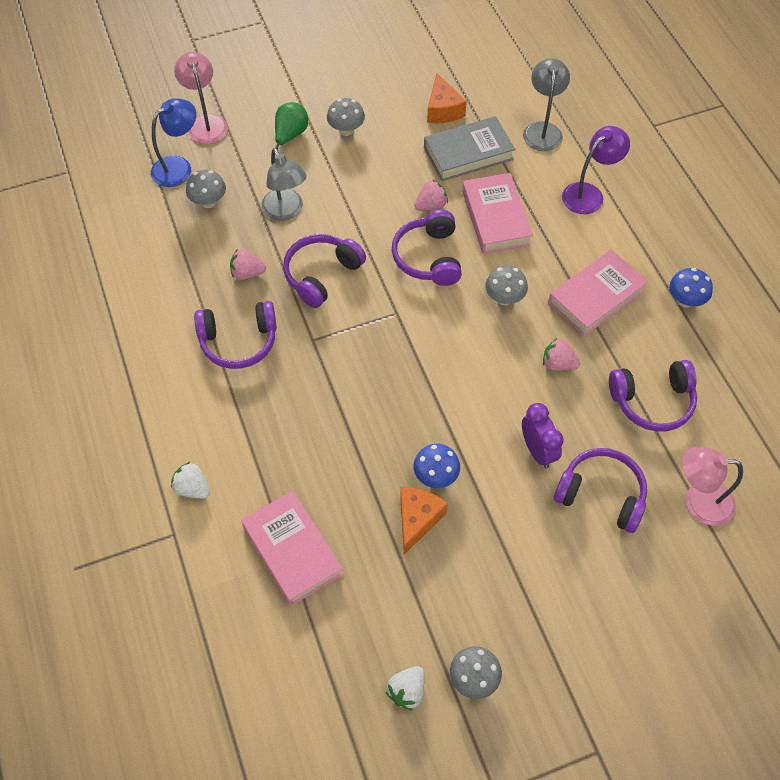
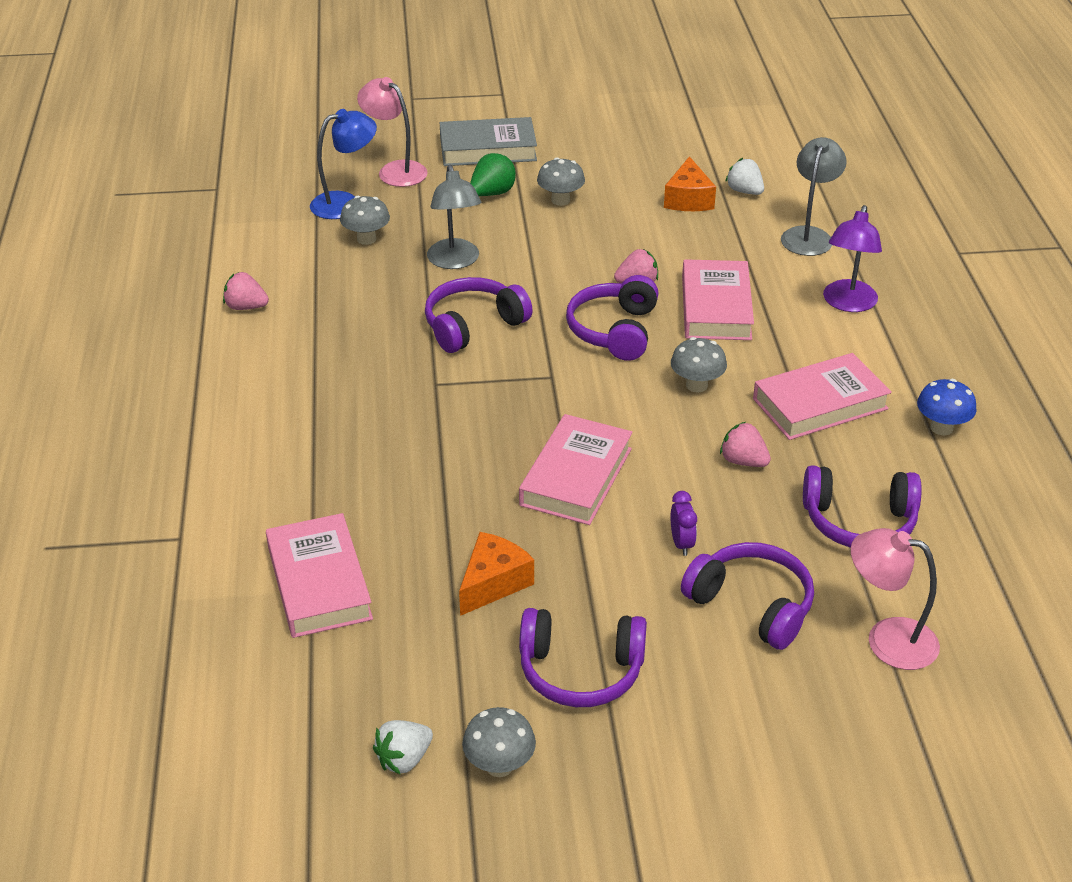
camera: 15 degrees right, 20 degrees down
(192, 488) = (223, 498): white strawberry -> white strawberry (744, 191)
(206, 123) = (395, 170): pink lamp -> pink lamp turned 45 degrees counterclockwise
(239, 341) = (344, 370): purple headphones -> purple headphones (580, 671)
(247, 273) = (383, 309): pink strawberry -> pink strawberry (246, 307)
(435, 476) = (535, 544): blue mushroom -> none
(444, 406) = (576, 476): none -> pink book
(468, 153) = (704, 243): grey book -> grey book (488, 149)
(537, 451) = (681, 544): purple clock -> purple clock, size x0.64
(589, 193) = (847, 304): purple lamp -> purple lamp turned 135 degrees clockwise

